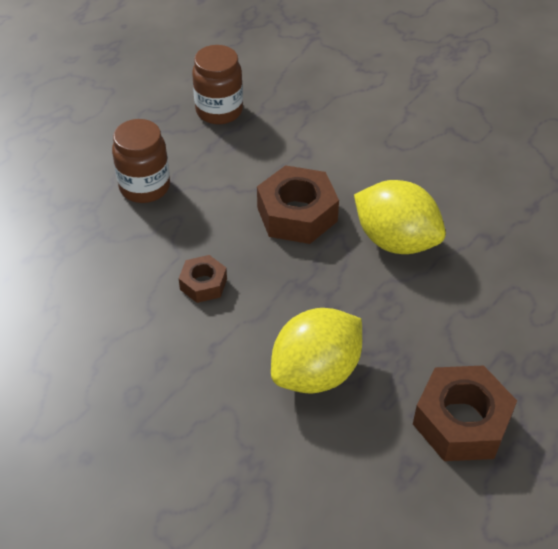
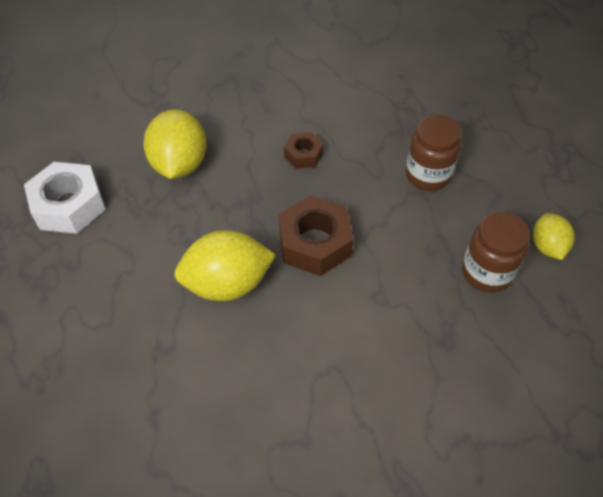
camera: 130 degrees right, 5 degrees up
(159, 92) = (547, 247): none -> yellow lemon
(461, 422) = (69, 205): brown nut -> white nut

